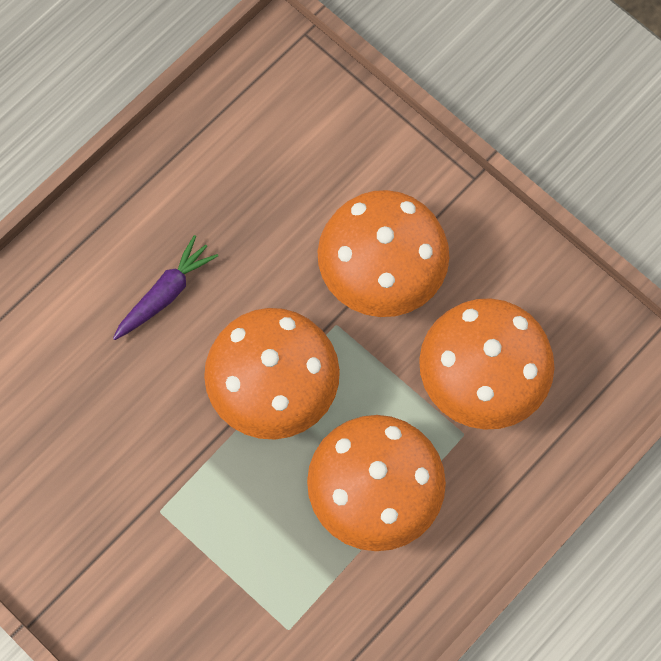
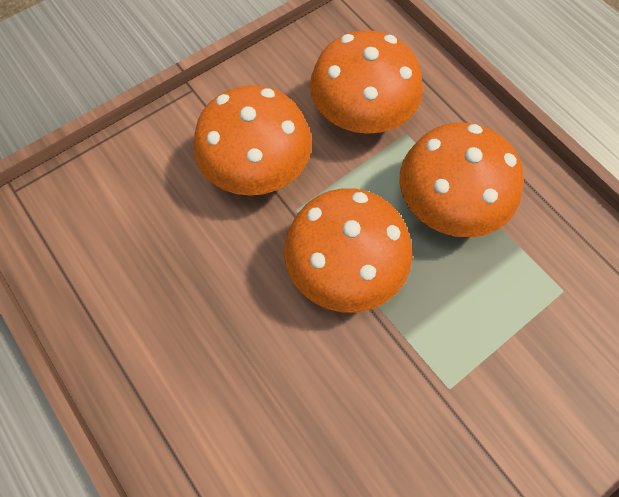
camera: 80 degrees left, 5 degrees down
(165, 294) = (234, 352): purple carrot -> none

